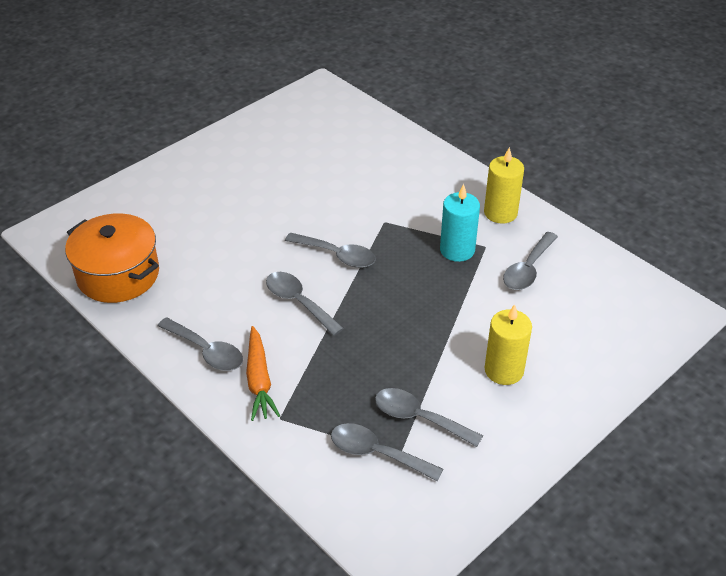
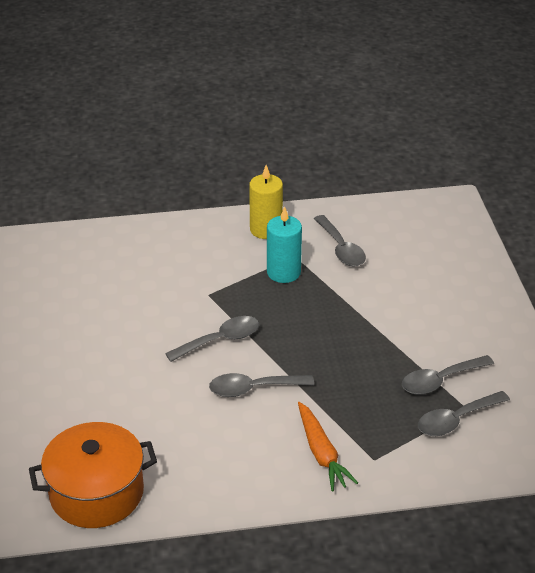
camera: 55 degrees left, 5 degrees down
(206, 351) = (257, 472): grey spoon -> none
(259, 380) = (321, 453): orange carrot -> orange carrot turned 45 degrees clockwise
(504, 370) = (431, 314): yellow candle -> none

